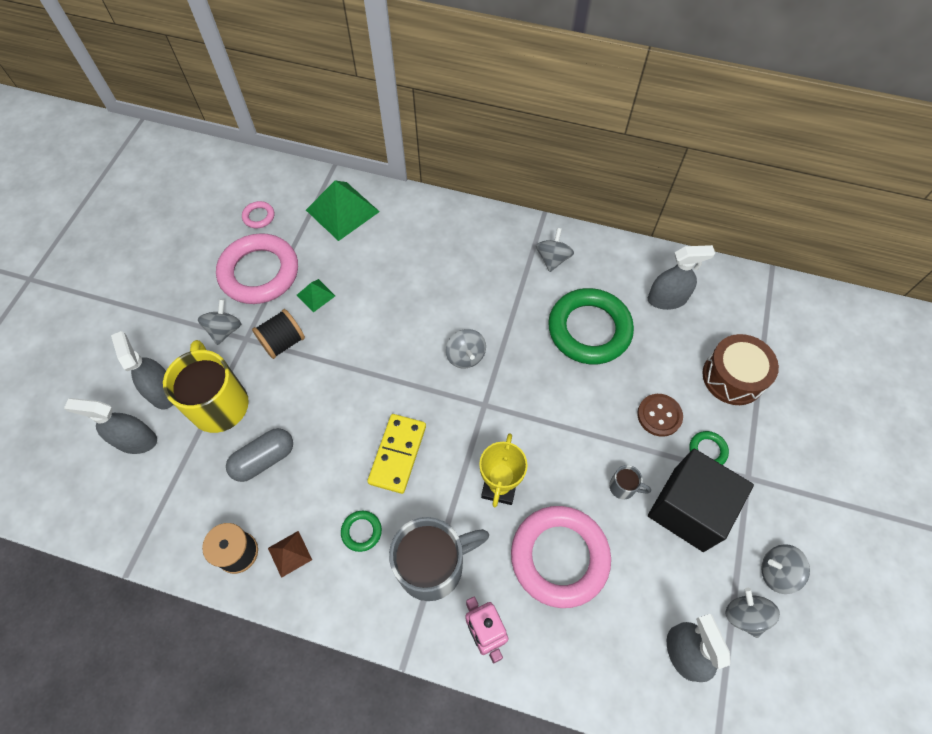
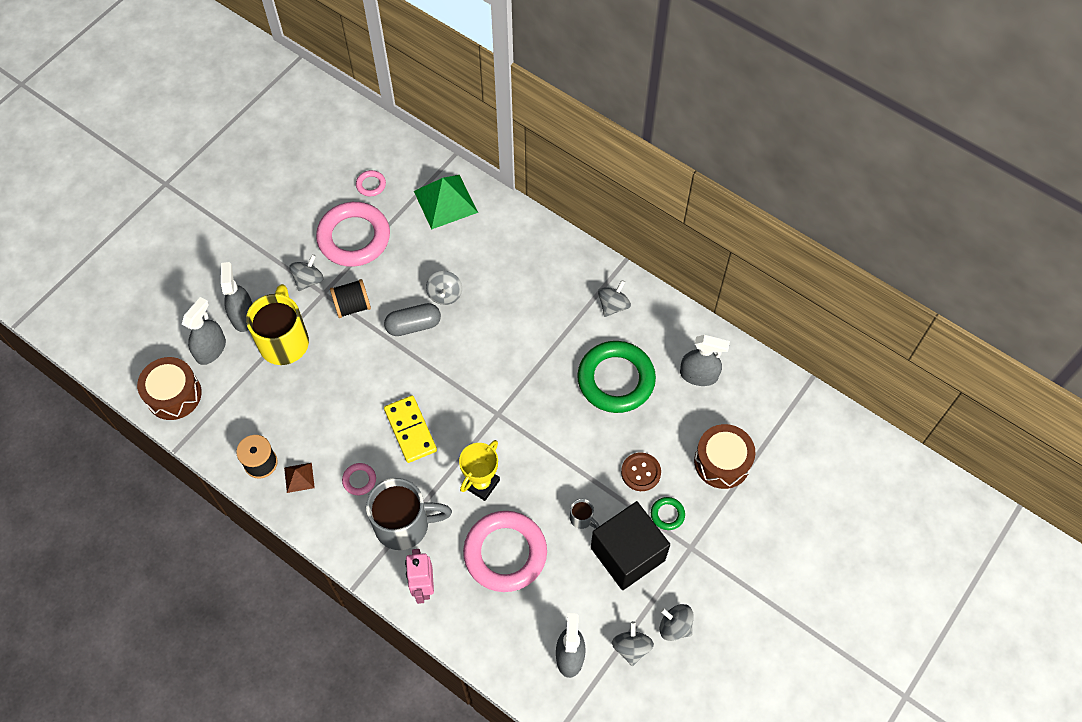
camera: 20 degrees right, 0 degrees up
(106, 507) = (174, 395): none -> brown drum
(136, 440) = (211, 349): grey spray bottle -> grey spray bottle turned 90 degrees clockwise
(264, 459) = (304, 398): grey capsule -> grey capsule (413, 325)
(316, 295) = (394, 273): green pyramid -> none
(361, 531) = (359, 480): green ring -> pink ring
(398, 454) = (410, 430): yellow domino -> yellow domino turned 60 degrees counterclockwise
(465, 356) = (499, 368): grey spinning top -> grey spinning top (445, 294)

